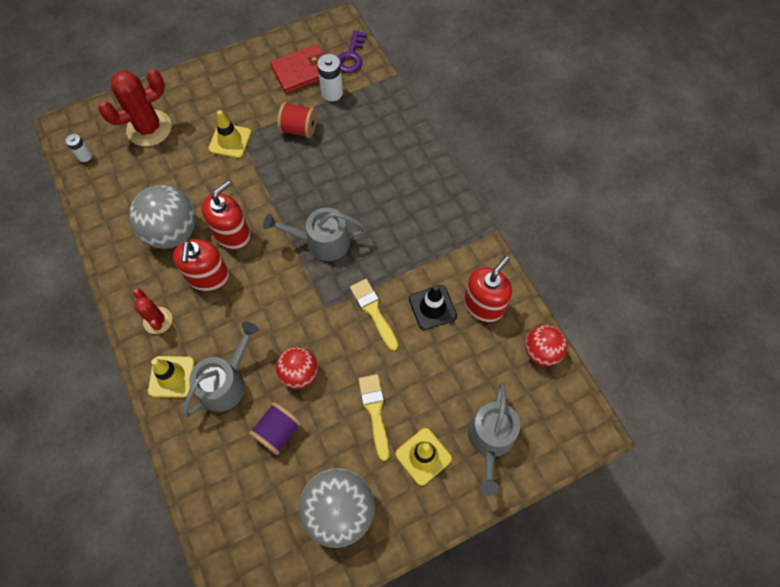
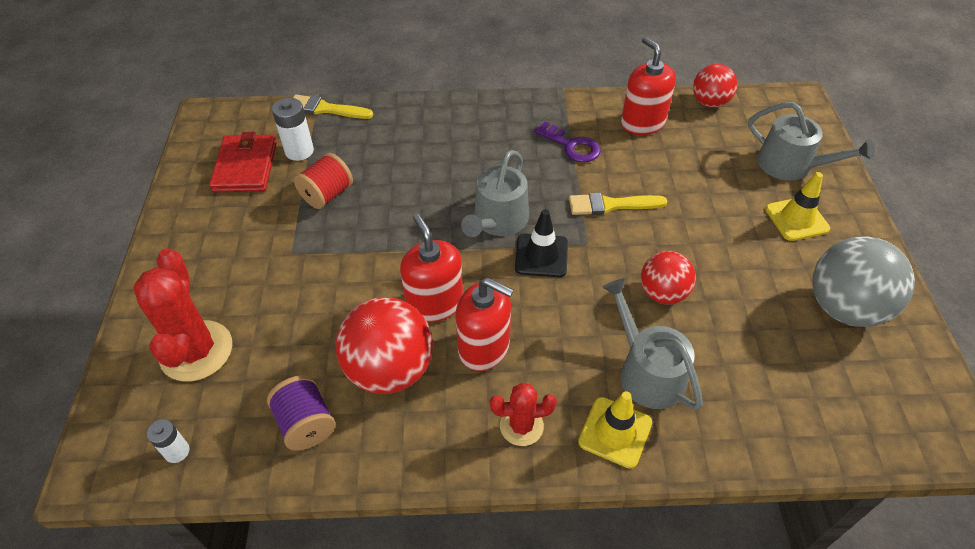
camera: 65 degrees left, 15 degrees down
(172, 232) = (390, 370): grey ball -> red ball
(230, 141) = (291, 265): yellow traffic cone -> none
(278, 432) = (732, 336): purple spool -> purple spool (306, 424)
(351, 56) = (263, 120): purple key -> purple key (572, 146)
(375, 411) = (733, 241): yellow brush -> yellow brush (326, 109)
(432, 307) = (628, 159): black traffic cone -> black traffic cone (541, 255)

